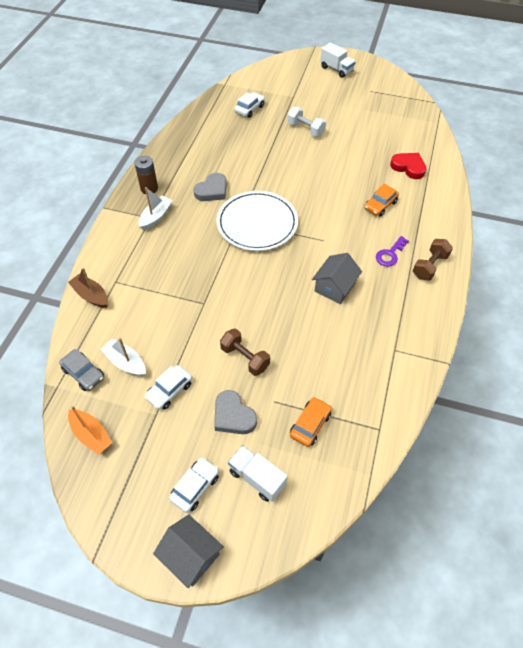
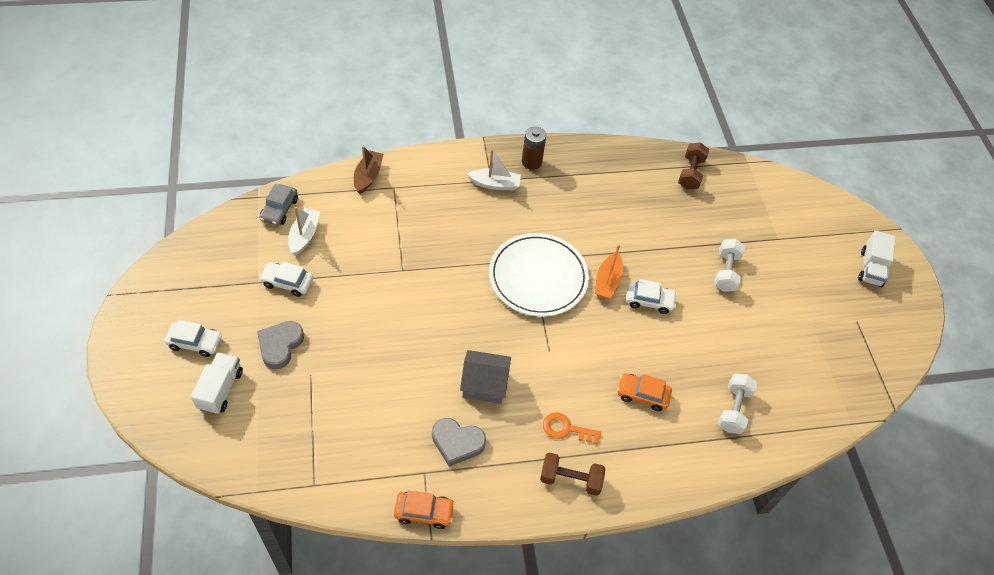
camera: 60 degrees right, 0 degrees up
(91, 435) = (220, 243): orange boat -> orange boat (607, 281)
(191, 555) = (130, 364): grey house -> none
(212, 190) = (562, 217): grey heart -> grey heart (457, 442)
(245, 358) = (351, 331): brown dumbbell -> brown dumbbell (690, 173)
(249, 109) = (721, 202): white car -> white car (649, 301)
(310, 424) = (295, 417): orange car -> orange car (424, 512)
(390, 254) = (566, 429): purple key -> orange key
(408, 167) = (733, 409): red heart -> white dumbbell

